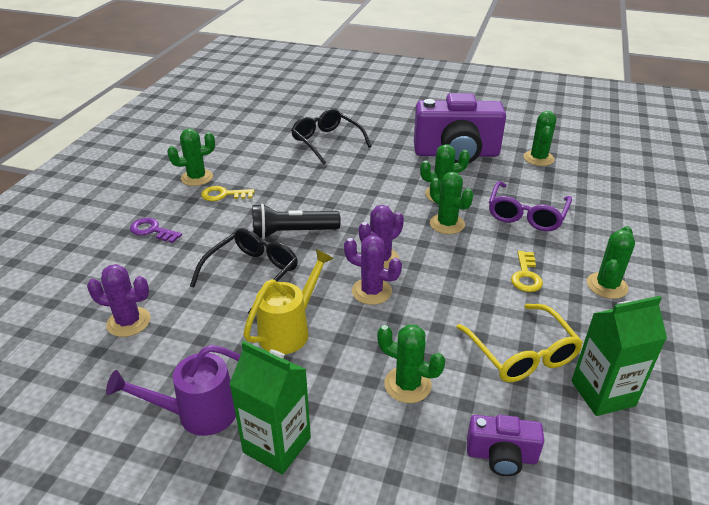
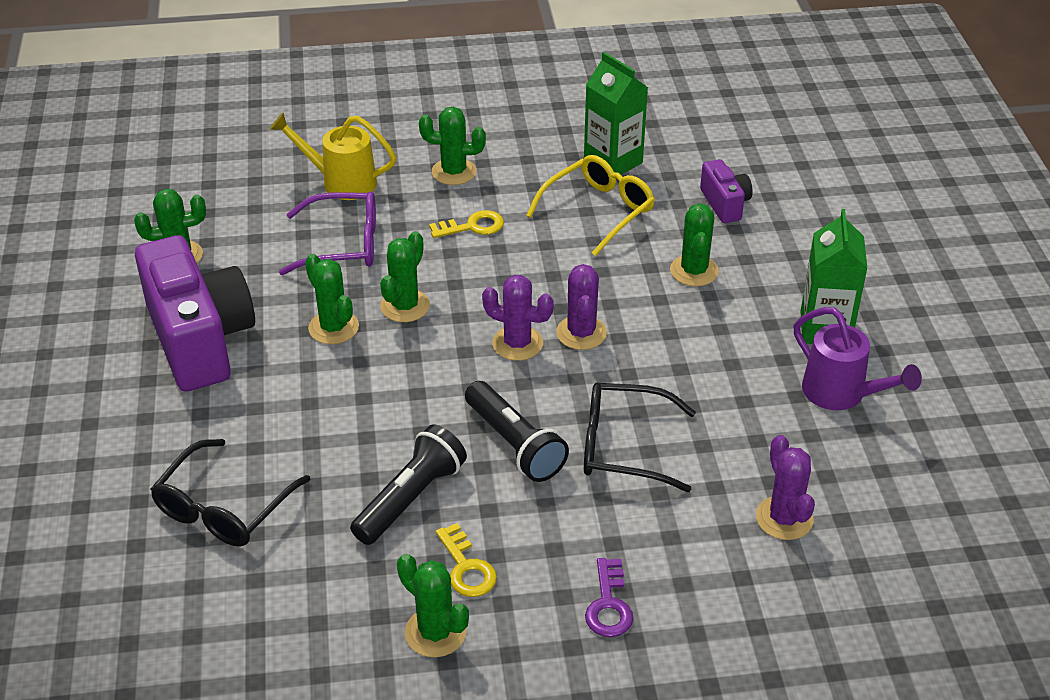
camera: 115 degrees left, 5 degrees up
(284, 190) = (411, 498): none -> black flashlight
(289, 330) = (689, 375): yellow watering can -> yellow watering can (341, 182)

